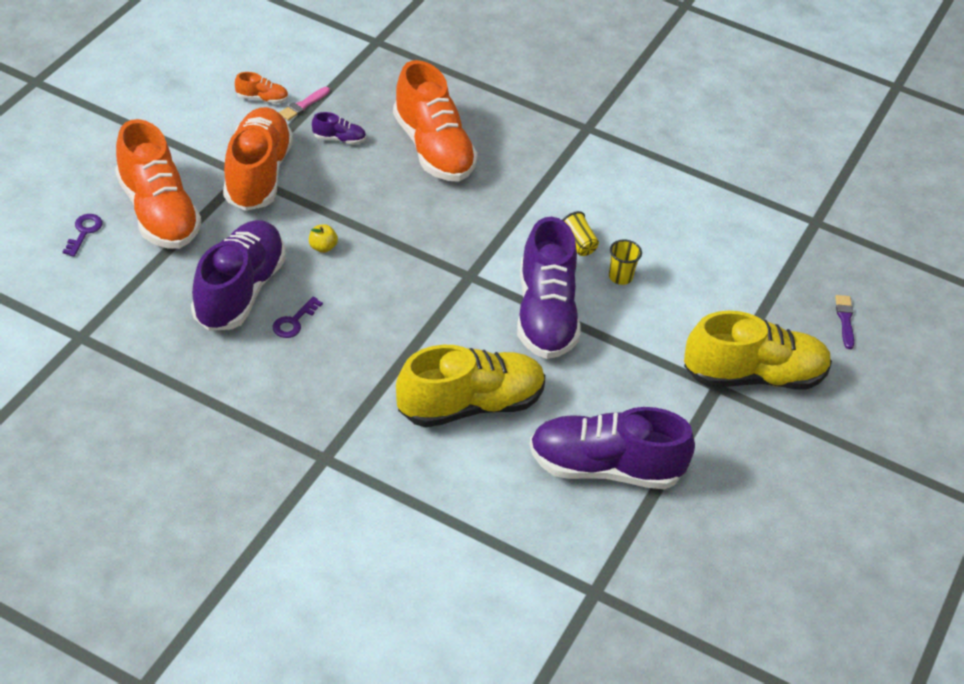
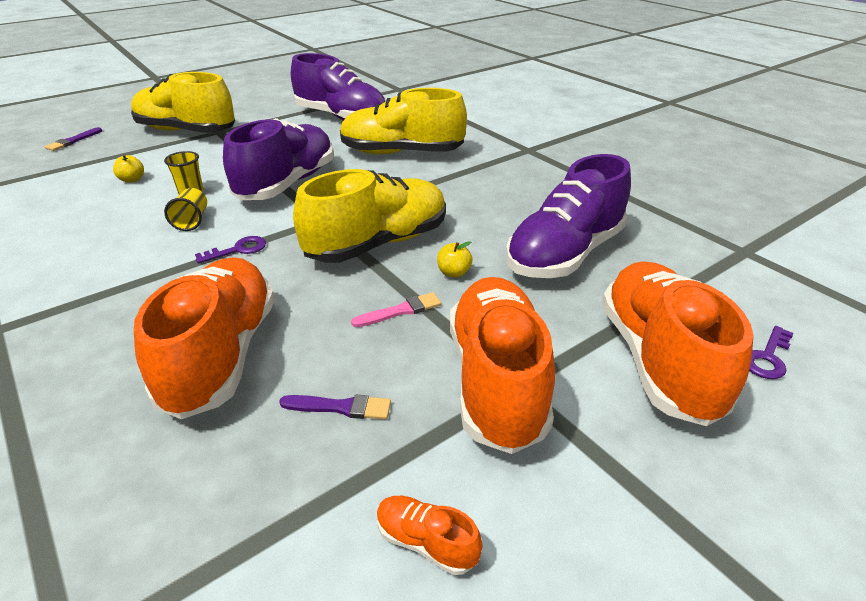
camera: 150 degrees left, 10 degrees down
(257, 174) = (496, 380): orange shoe -> orange shoe turned 150 degrees clockwise
(294, 322) = (517, 221): purple key -> purple key (238, 250)
(303, 105) = (356, 498): pink brush -> pink brush (400, 311)
(339, 139) = (340, 407): purple shoe -> purple brush
(401, 261) = (378, 243): none -> yellow shoe
(696, 278) = (132, 180): none -> yellow apple

